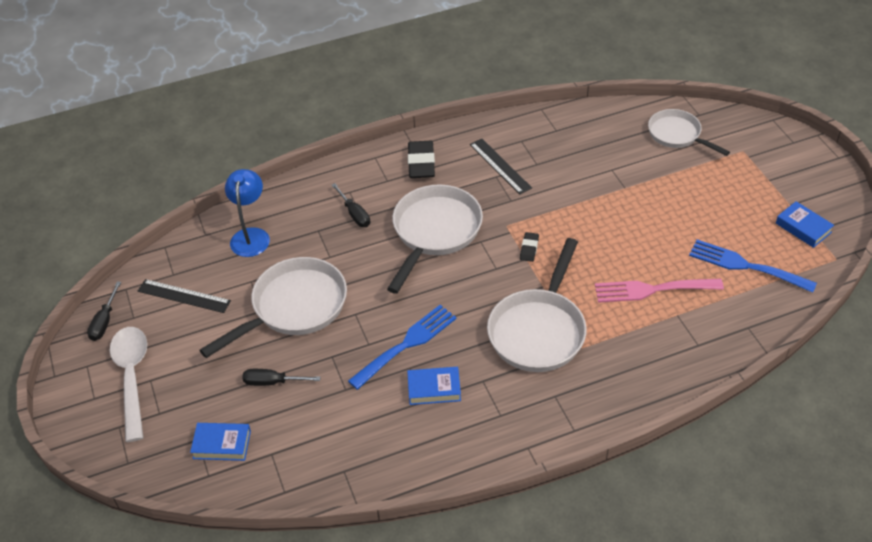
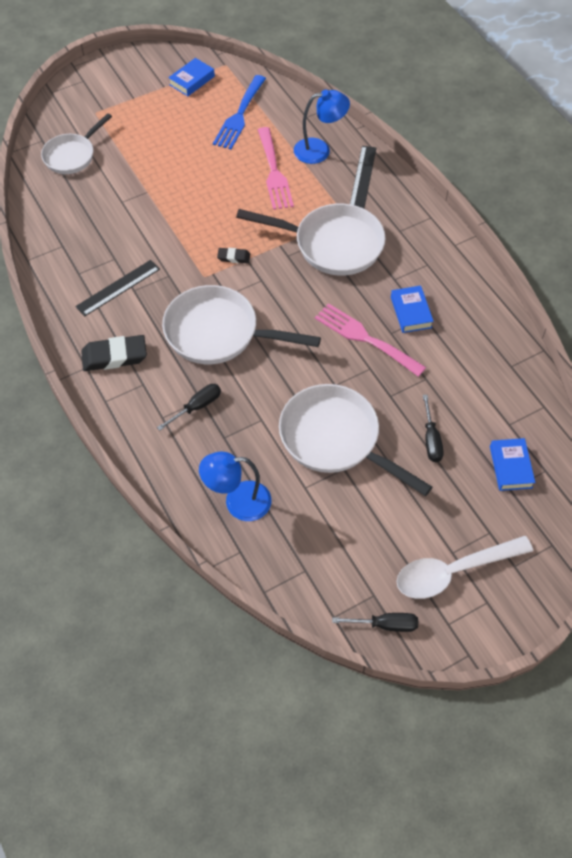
camera: 100 degrees left, 10 degrees up
(184, 296) = (335, 550): black ruler -> black ruler (362, 177)
(407, 344) = (365, 338): blue fork -> pink fork
(689, 334) = (319, 150): none -> blue lamp

